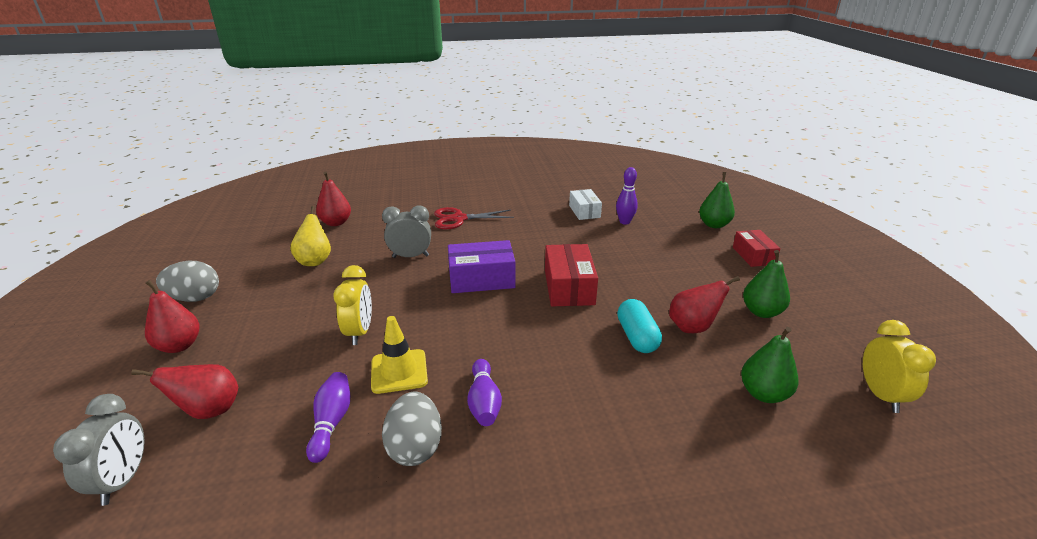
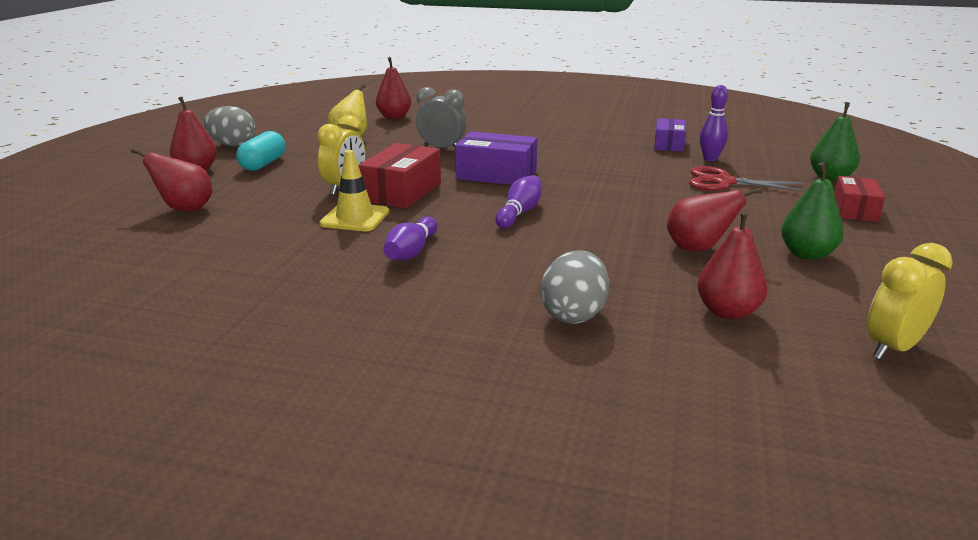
camera: 25 degrees right, 5 degrees down
(123, 480) = (97, 231): grey clock -> none
(331, 422) = (269, 235): purple bowling pin -> purple bowling pin (519, 213)
(415, 447) = (322, 264): grey egg -> grey egg (573, 314)
(459, 219) = (518, 130): red scissors -> red scissors (724, 182)
(569, 287) = (584, 195): red box -> red box (402, 191)
(584, 211) = (668, 144): white box -> purple box
(637, 337) = (621, 243): turquoise capsule -> turquoise capsule (263, 164)
(763, 394) = (727, 312): green pear -> red pear
(881, 395) = (892, 348): yellow clock -> yellow clock turned 150 degrees counterclockwise

